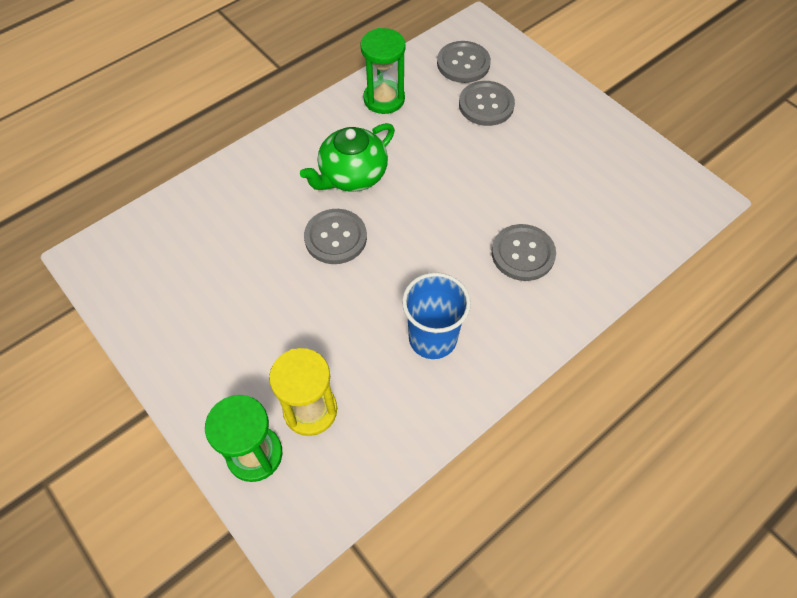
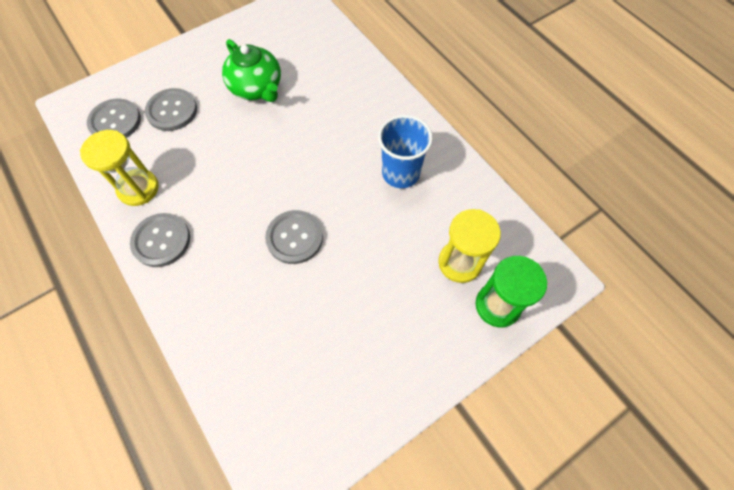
camera: 85 degrees left, 5 degrees up
(352, 175) = (226, 221): green teapot -> green teapot (257, 88)
(384, 99) = (138, 189): green hourglass -> yellow hourglass
(523, 254) = (331, 107): grey button -> grey button (161, 241)

